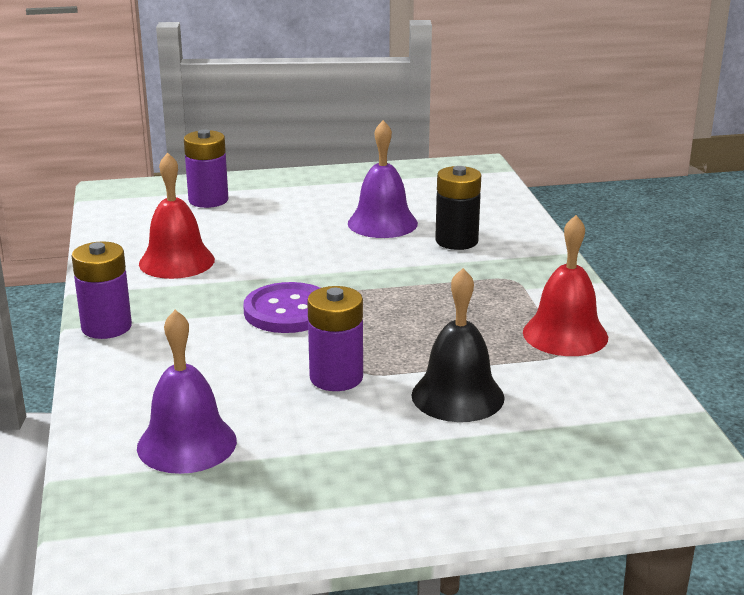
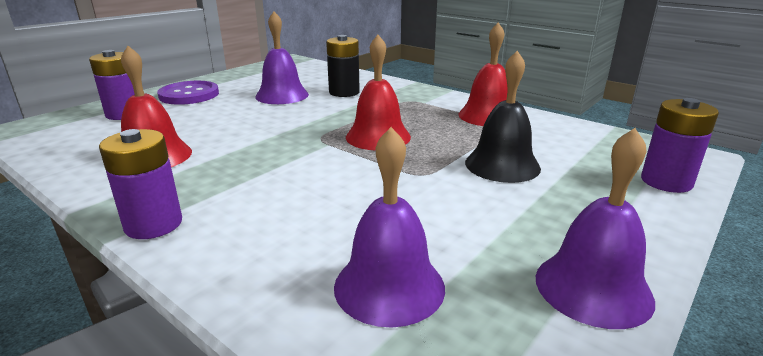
camera: 40 degrees left, 0 degrees up
(288, 311) = (302, 158): purple button -> purple button (189, 95)
(319, 518) = (593, 288): none -> purple bell
(336, 377) = (412, 185): purple battery -> purple battery (666, 182)
(393, 314) = (378, 137): none -> red bell

